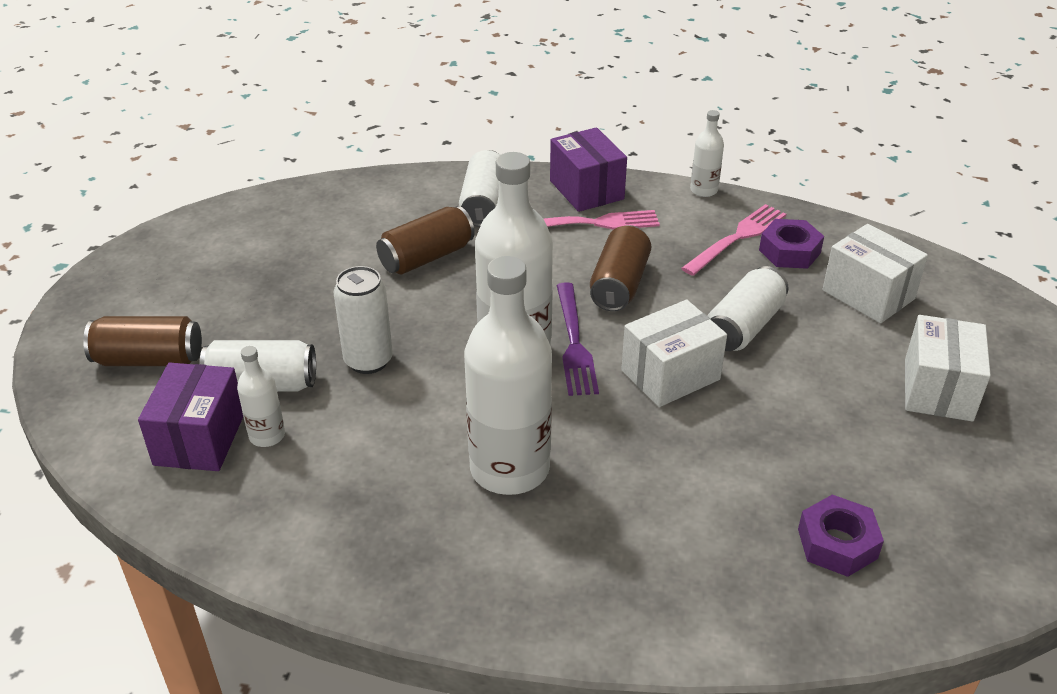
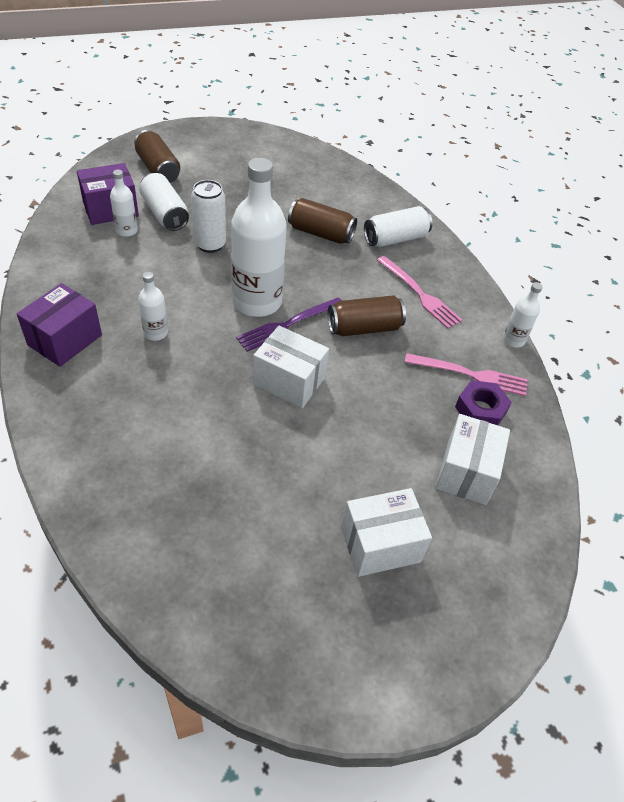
camera: 55 degrees right, 10 degrees up
(509, 468) = (155, 333): white bottle -> white bottle, size x0.46
(586, 190) = (455, 280): purple box -> purple box (65, 340)
(744, 326) = (369, 406): white can -> none
(837, 543) = (176, 516): purple nut -> none

